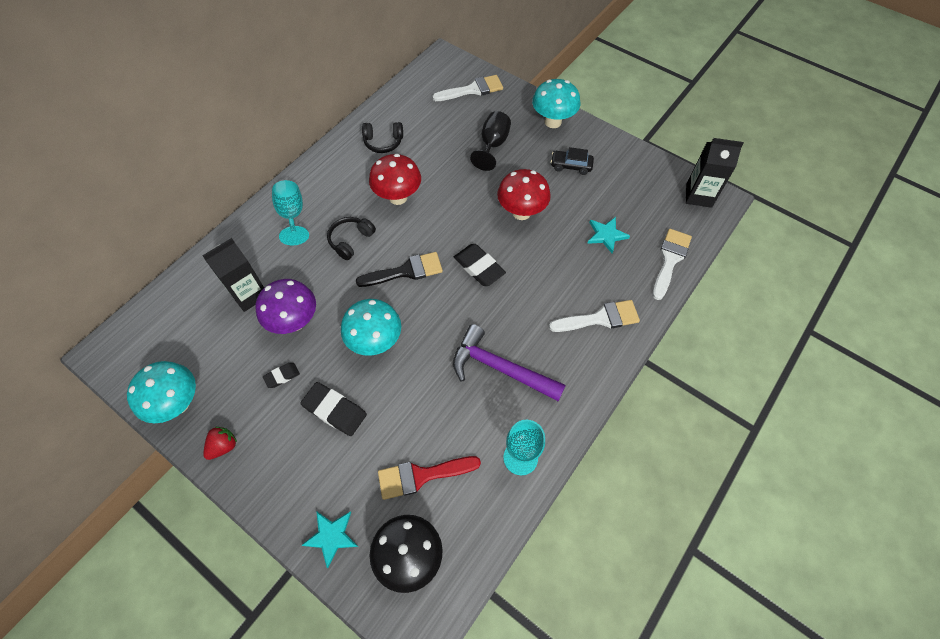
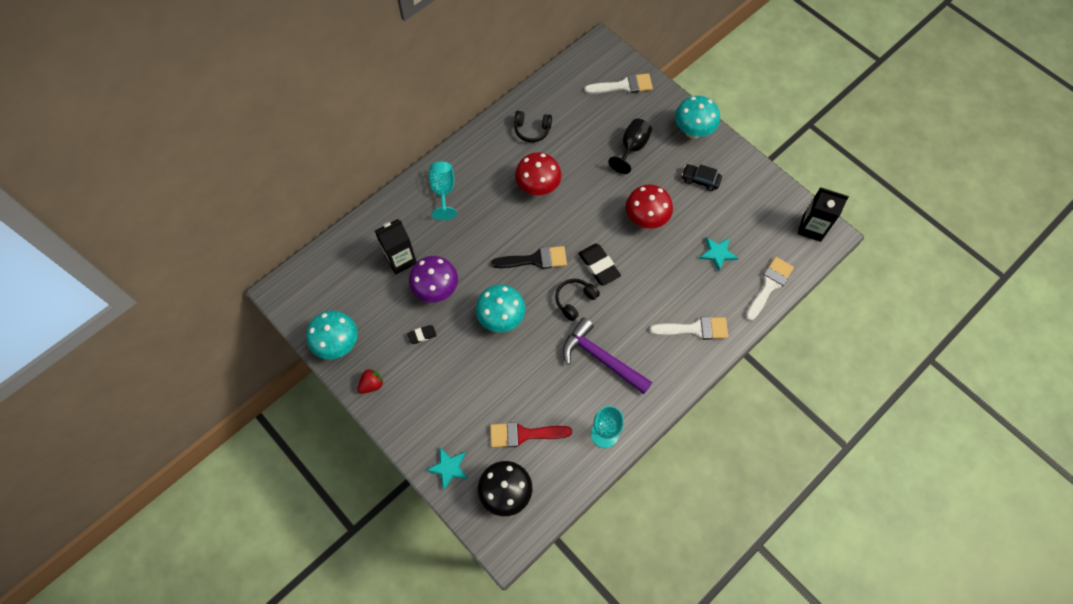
camera: 10 degrees right, 5 degrees up
(335, 410) = (461, 371): black eraser -> none
(351, 240) = (491, 223): black headphones -> black headphones (575, 300)

